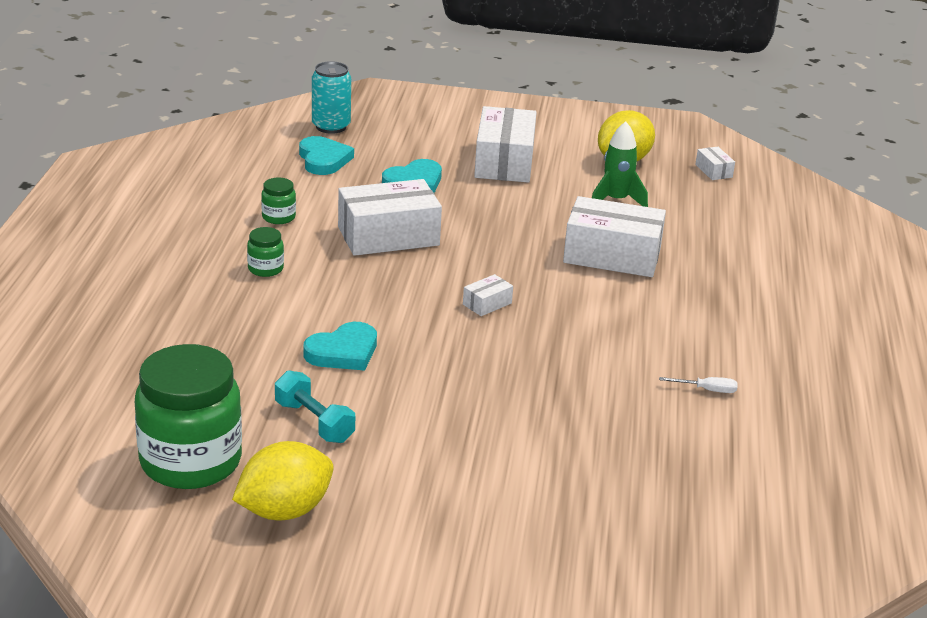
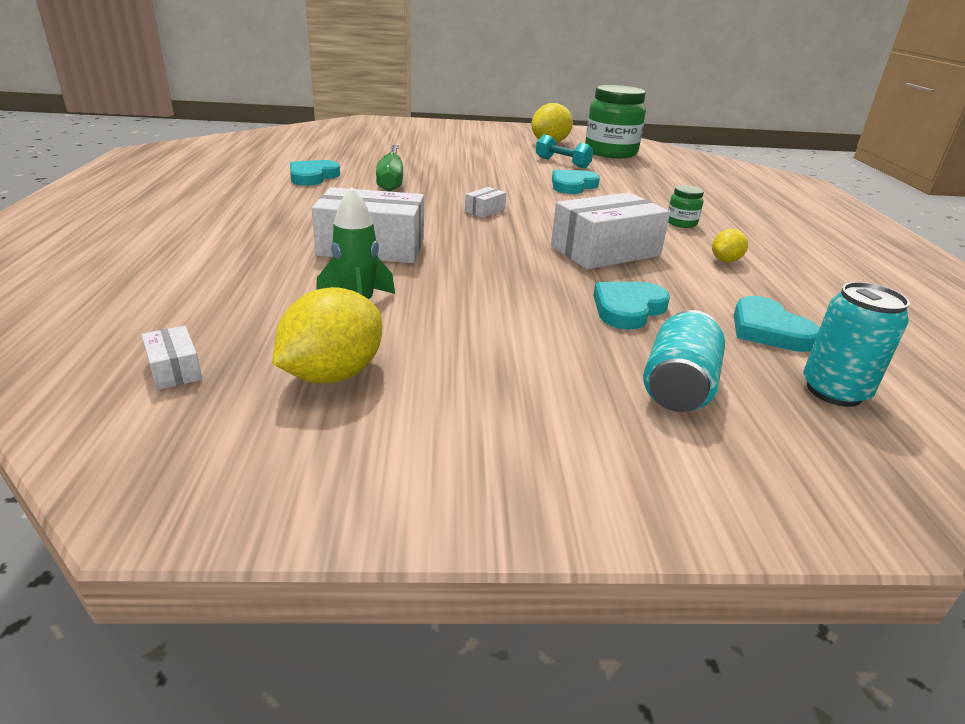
camera: 170 degrees right, 0 degrees up
(278, 217) = (725, 260): green jar -> yellow lemon
(424, 137) = (678, 387): none -> turquoise can
(504, 162) = (527, 351): white box -> none
(598, 376) = (391, 180): none -> green screwdriver
(707, 390) = (312, 176): white screwdriver -> turquoise heart

